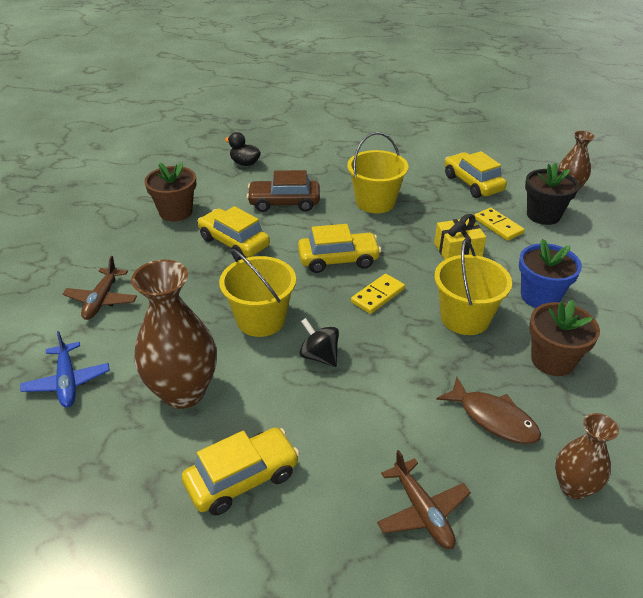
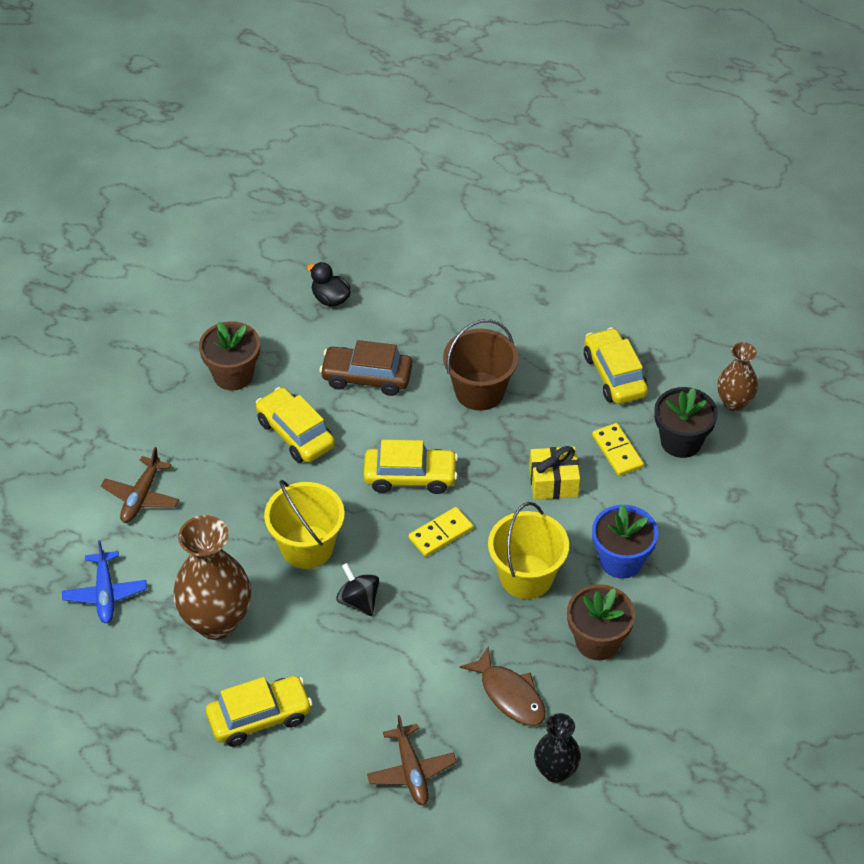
camera: 10 degrees right, 10 degrees up
(375, 202) = (479, 391): yellow bucket -> brown bucket
(573, 487) = (555, 771): brown vase -> black vase

